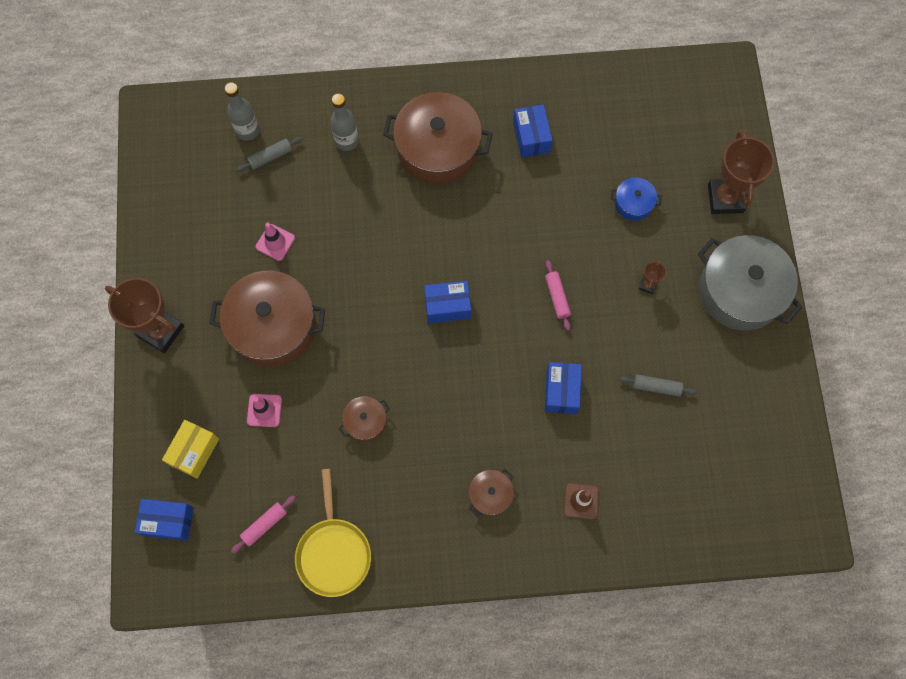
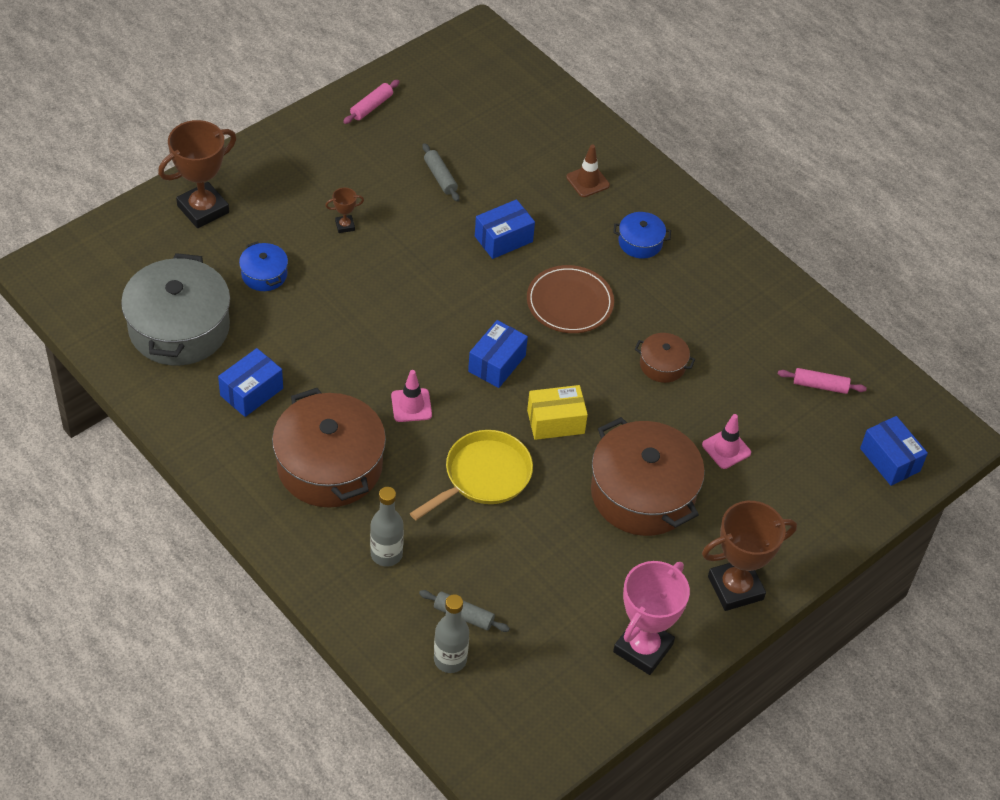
camera: 130 degrees left, 20 degrees down
(160, 331) = (735, 588): brown trophy -> brown trophy turned 75 degrees clockwise
(167, 243) = (643, 648): none -> pink trophy
(194, 452) = (814, 480): yellow box -> yellow box (555, 421)
(275, 242) = (556, 547): pink traffic cone -> pink traffic cone (411, 405)
(333, 552) = (792, 323): yellow pan -> yellow pan (483, 476)
(447, 306) = (496, 363): blue box -> blue box turned 75 degrees clockwise
(467, 396) = (569, 302): none -> brown plate
(490, 494) = (640, 242): brown pot -> blue pot
(557, 297) = (414, 285): pink rolling pin -> pink rolling pin (371, 107)
(740, 291) = (295, 160): grey pot -> grey pot (179, 328)

